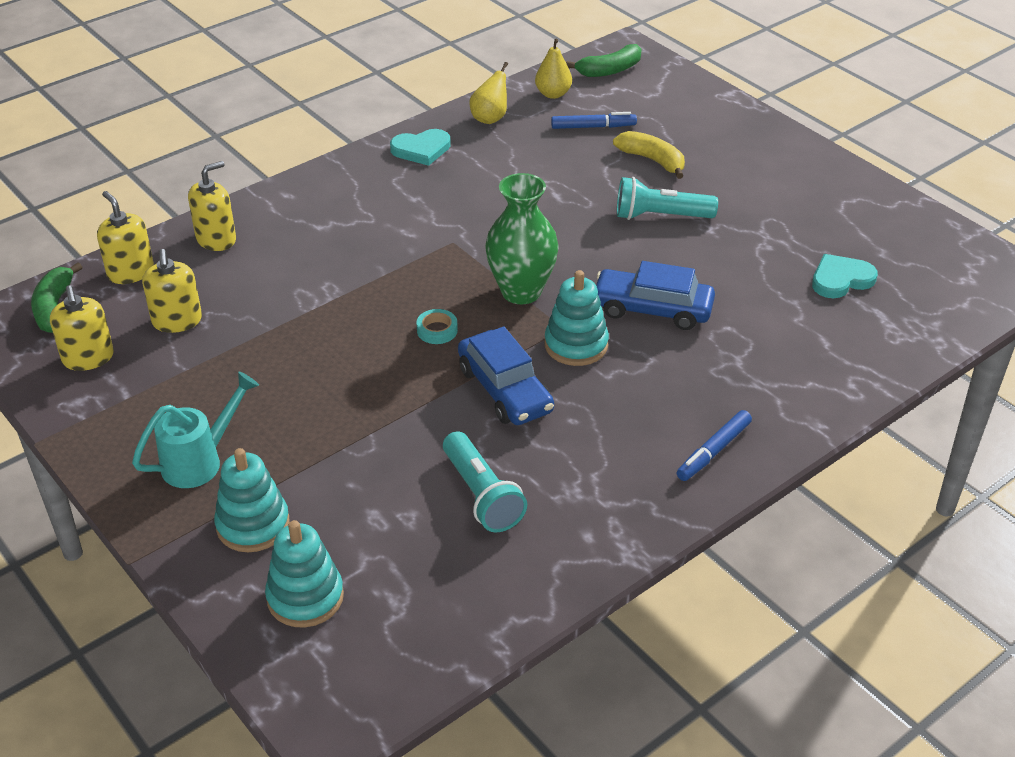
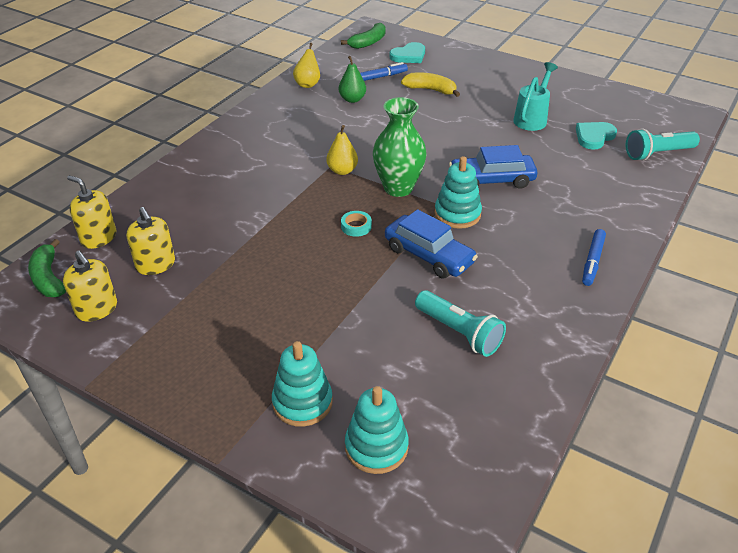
camera: 20 degrees left, 0 degrees up
(200, 461) = (232, 364): turquoise watering can -> turquoise watering can (532, 118)
(216, 239) = (154, 200): yellow soap dispenser -> none
(421, 149) = (272, 112): turquoise heart -> turquoise heart (409, 55)
(536, 153) = (352, 99): none -> green pear
(553, 94) = (340, 62): yellow pear -> yellow pear (342, 171)
(660, 216) = (458, 122): turquoise flashlight -> turquoise flashlight (657, 154)

